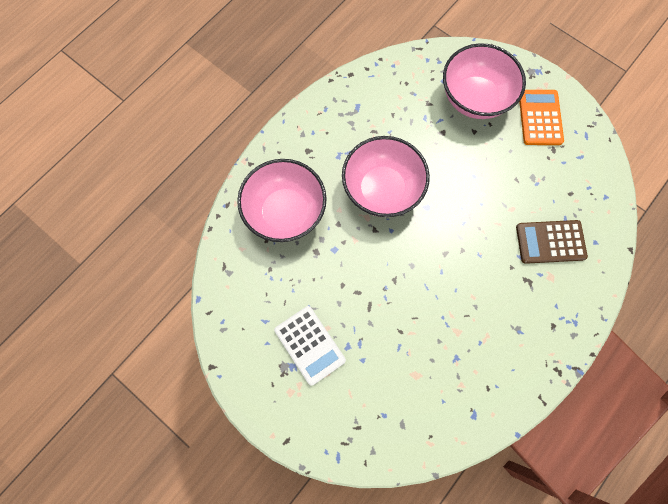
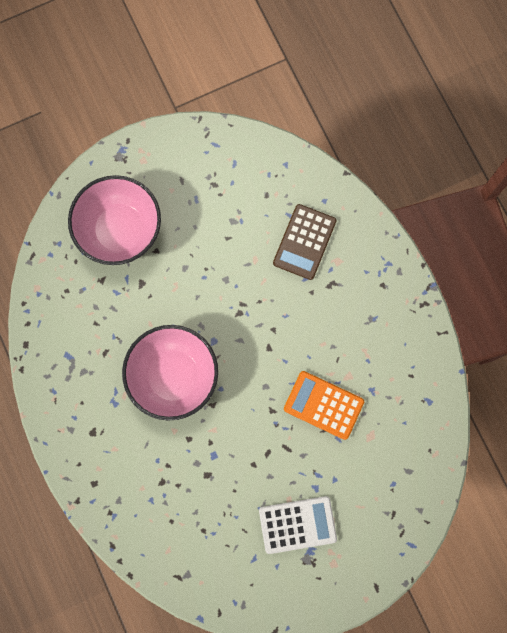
camera: 65 degrees left, 5 degrees up
(285, 212) = (150, 487): pink bowl -> none
(540, 118) = (174, 178): orange calculator -> orange calculator (323, 405)

